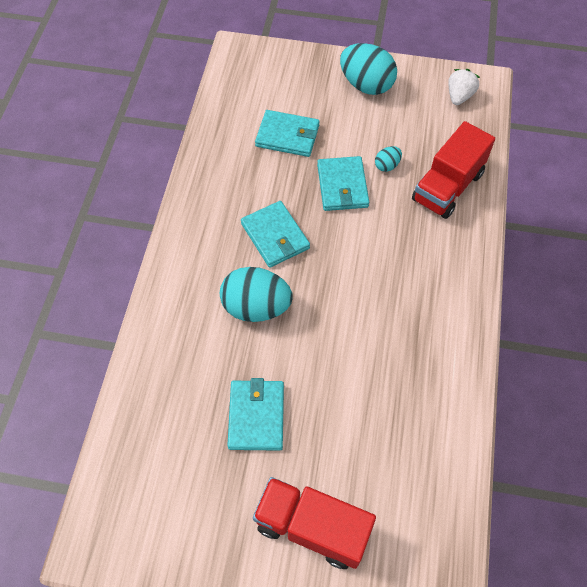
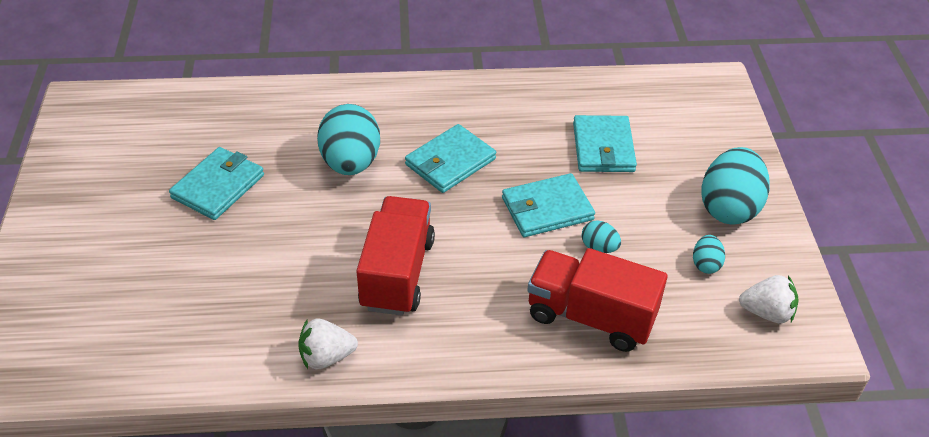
camera: 75 degrees right, 15 degrees down
(256, 416) = (218, 186): turquoise wallet -> turquoise wallet turned 45 degrees counterclockwise
(312, 527) = (96, 250): red truck -> red truck (397, 273)
(414, 113) = (706, 264): none -> turquoise egg
(459, 354) = (326, 357): none -> white strawberry

